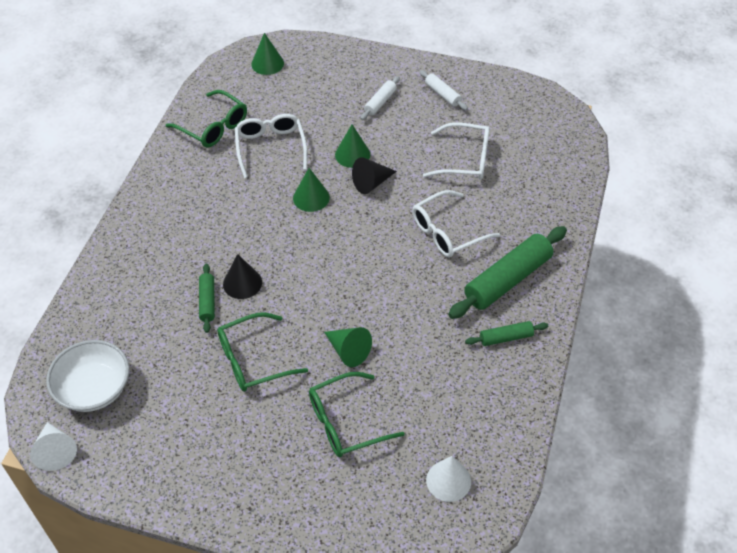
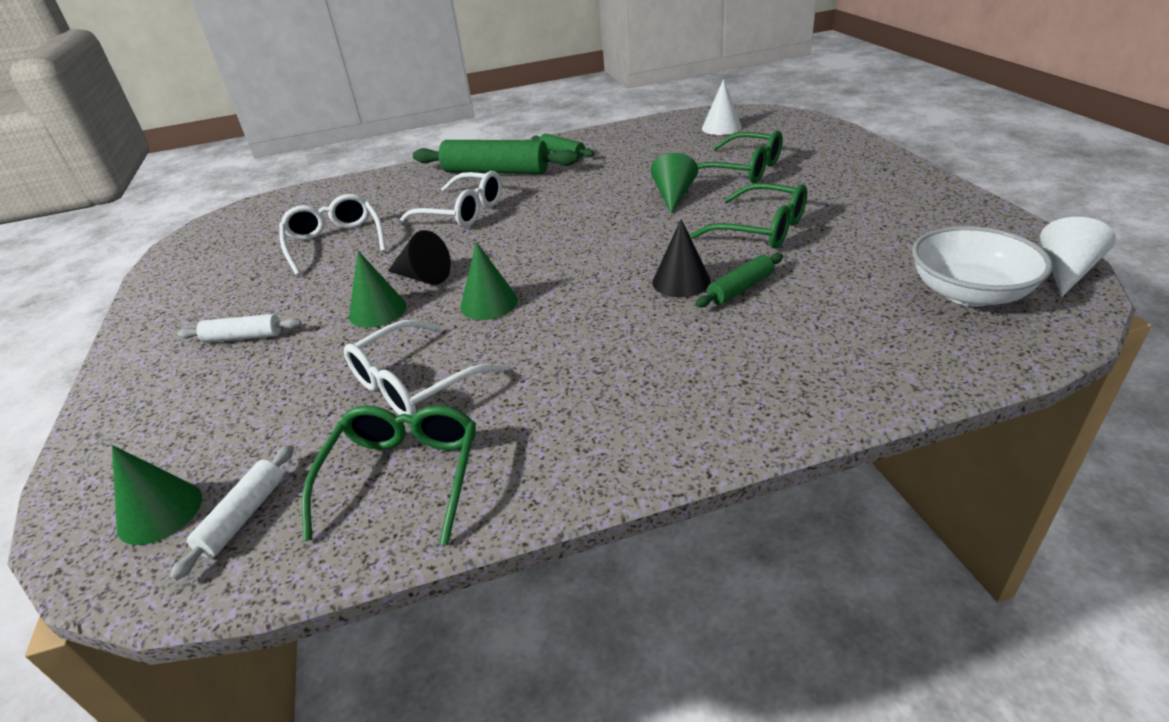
camera: 120 degrees left, 15 degrees down
(442, 94) = (204, 299): white rolling pin -> white rolling pin (243, 517)

